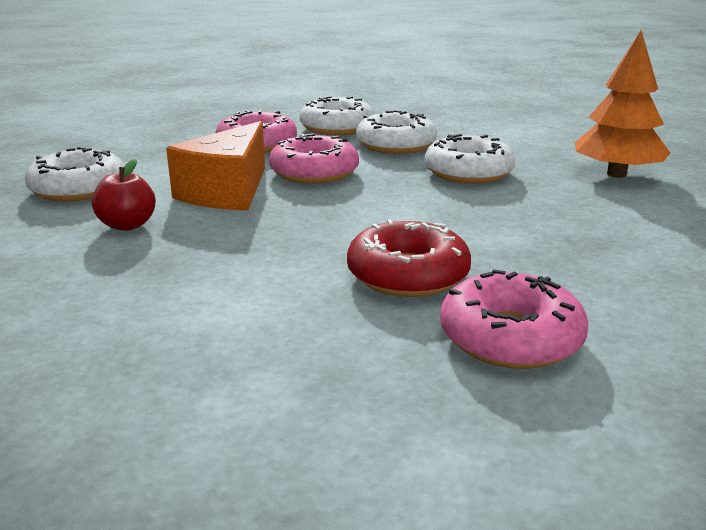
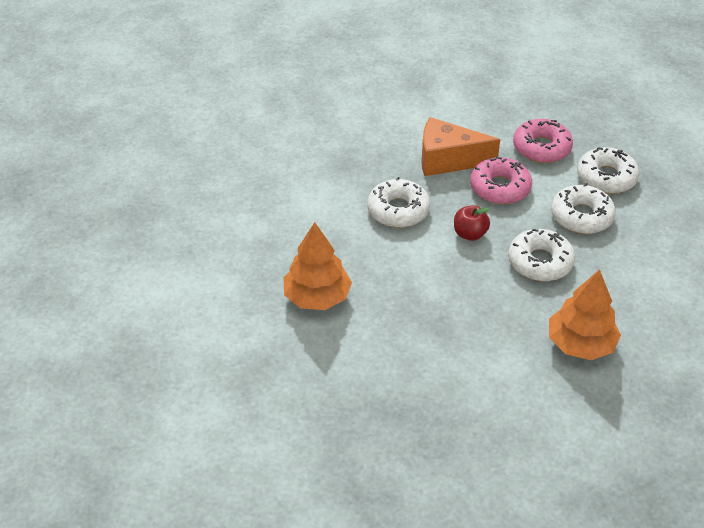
camera: 75 degrees right, 20 degrees up
(79, 189) = (423, 103): white donut -> white donut (398, 210)
(127, 225) = (384, 139): red apple -> red apple (470, 234)
(408, 275) = (367, 254): red donut -> none
(510, 337) = (317, 297): pink donut -> orange tree

